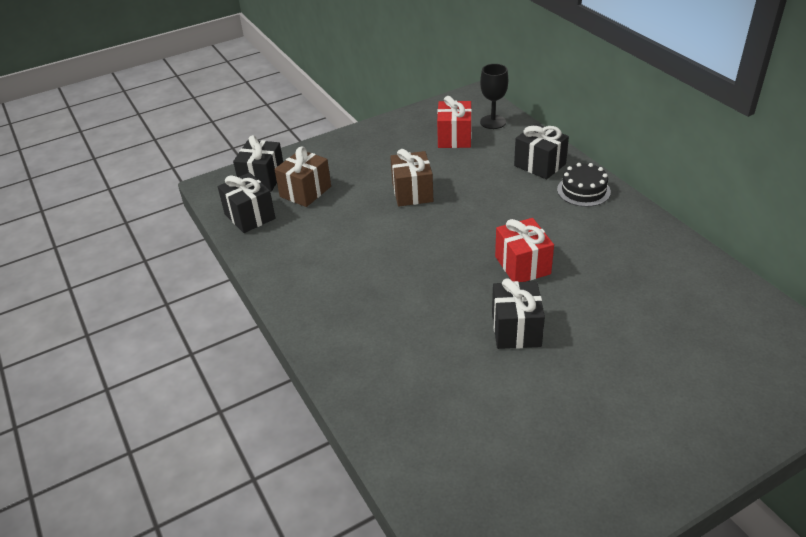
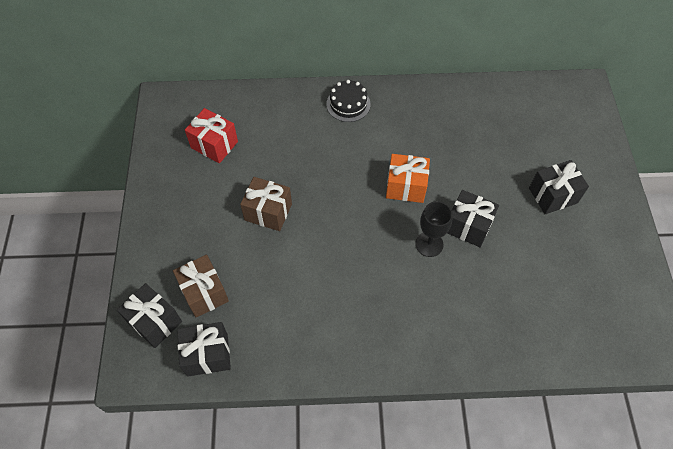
camera: 65 degrees left, 20 degrees up
(493, 122) = (214, 107): black goblet -> black goblet (429, 244)
(522, 265) = (406, 186): red gift -> orange gift
(540, 165) = (297, 111): black gift -> black gift (553, 195)

